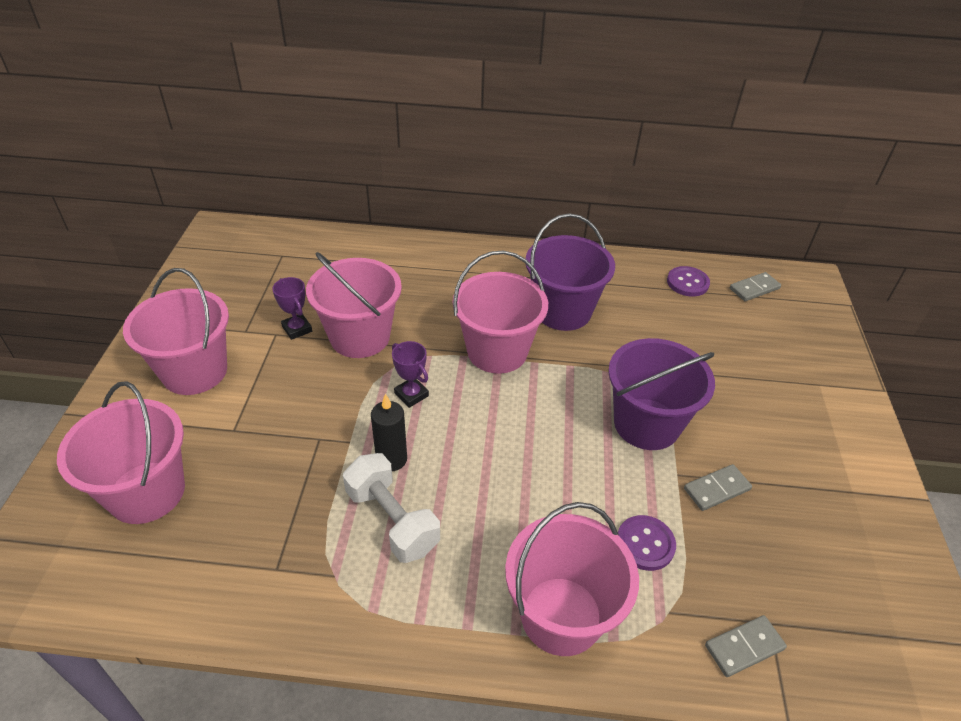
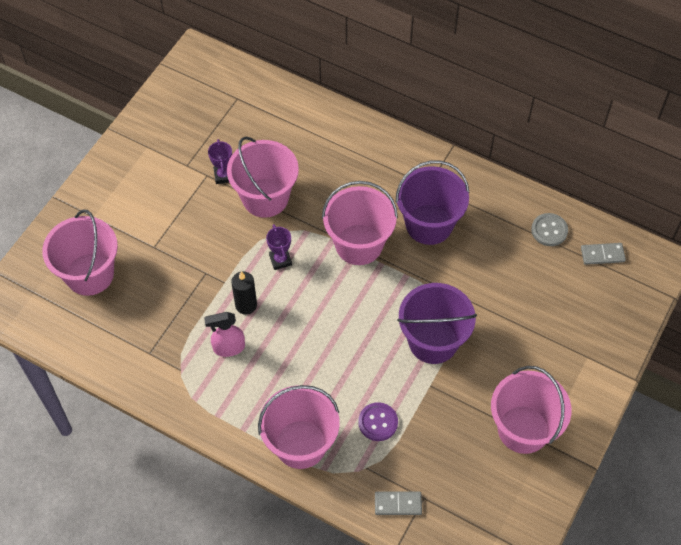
camera: 25 degrees right, 15 degrees up
(194, 371) = (142, 190): pink bucket -> pink bucket (523, 429)
(392, 520) = (228, 348): white dumbbell -> pink spray bottle
(687, 283) = (549, 230): purple button -> grey button
(716, 489) = (450, 405): grey domino -> none

